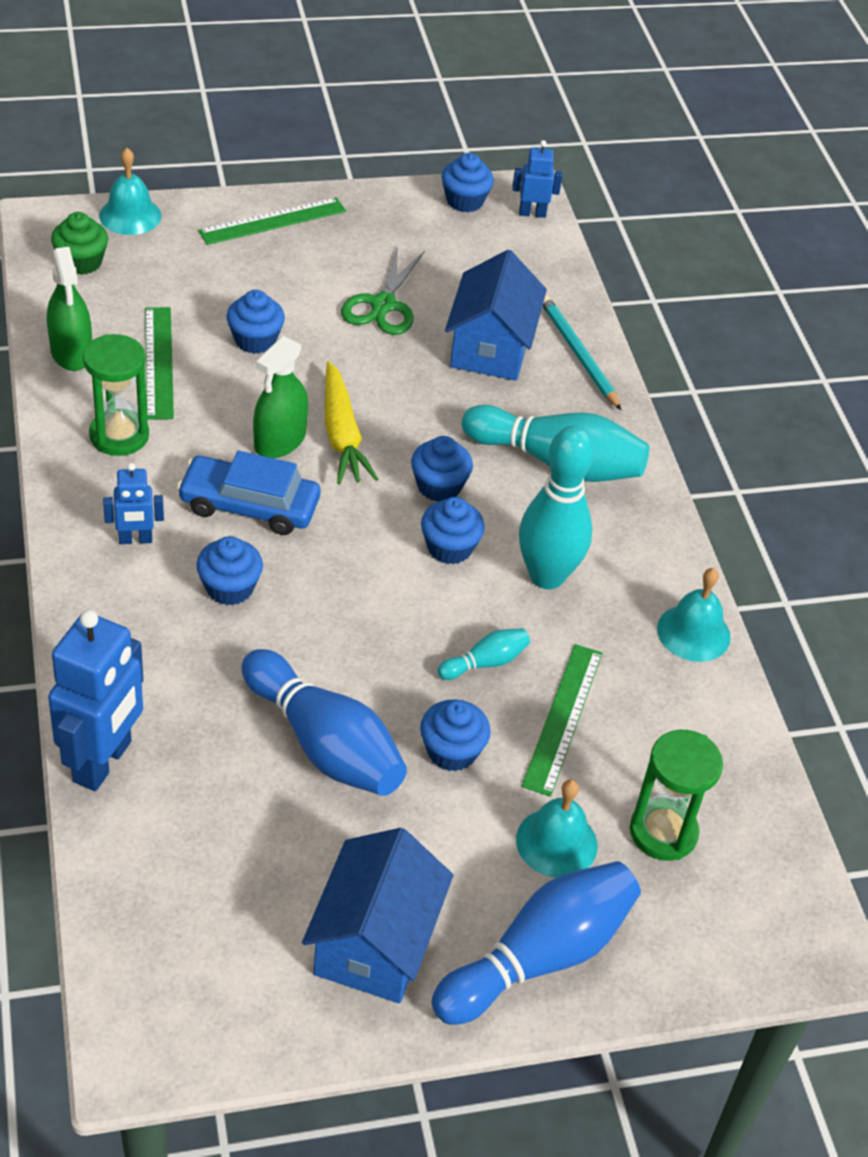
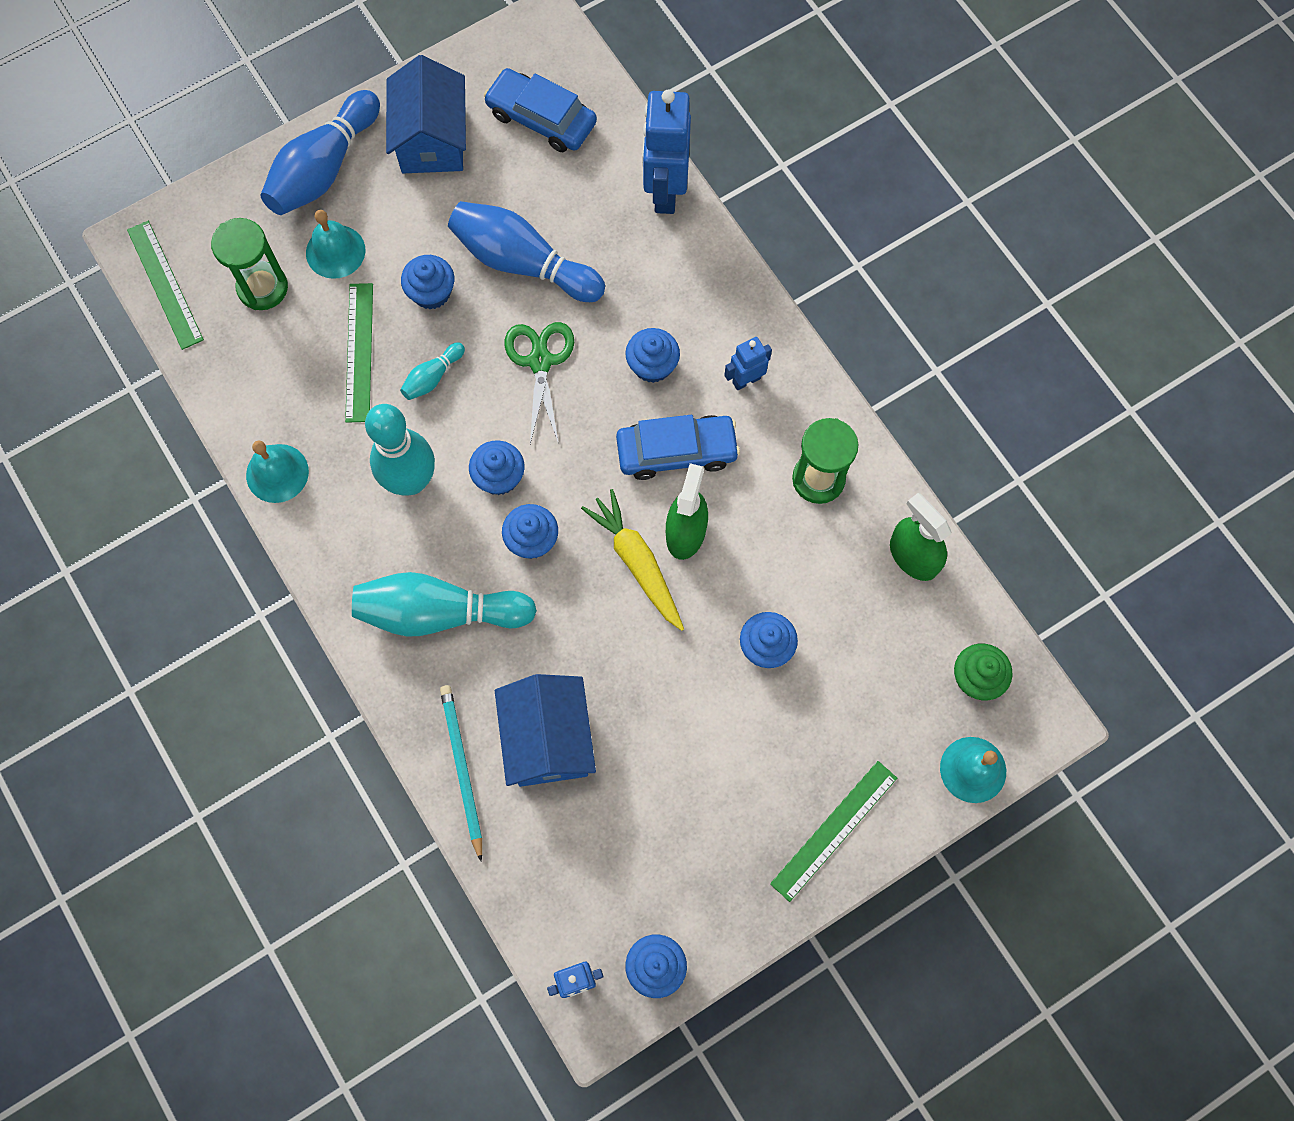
camera: 165 degrees right, 25 degrees up
(159, 362) = (834, 579): green ruler -> green ruler (165, 284)
(211, 915) = (541, 118): none -> blue car
(383, 305) = (671, 752): green scissors -> green scissors (540, 361)
(578, 354) = (462, 769): turquoise pencil -> turquoise pencil turned 150 degrees counterclockwise

